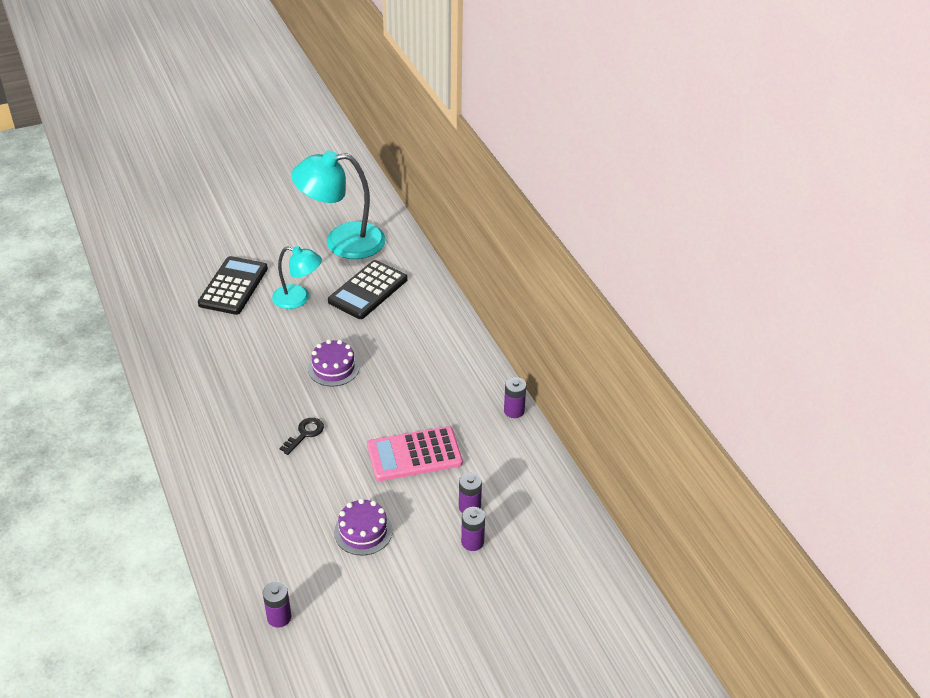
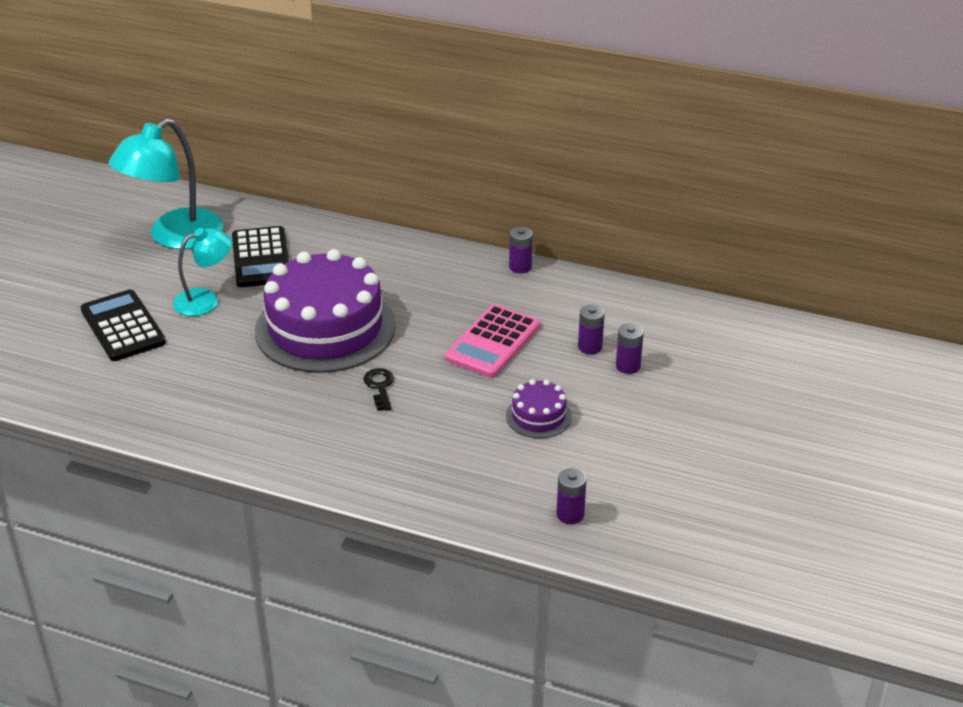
camera: 45 degrees left, 5 degrees down
(333, 368) = (325, 328): purple cake -> purple cake, size x2.29

